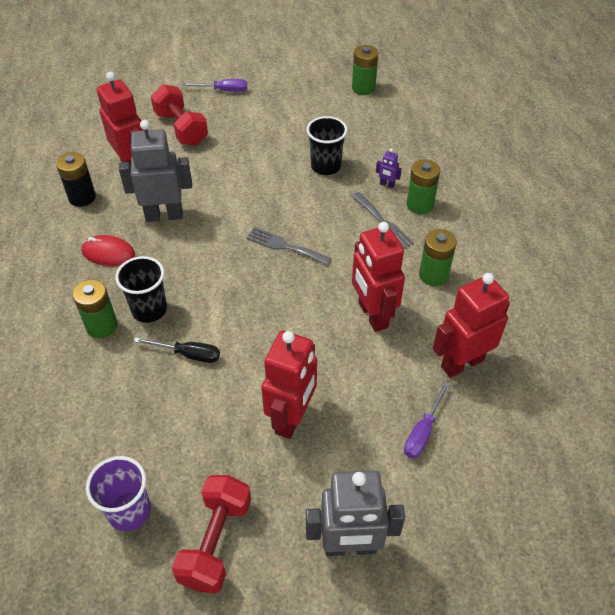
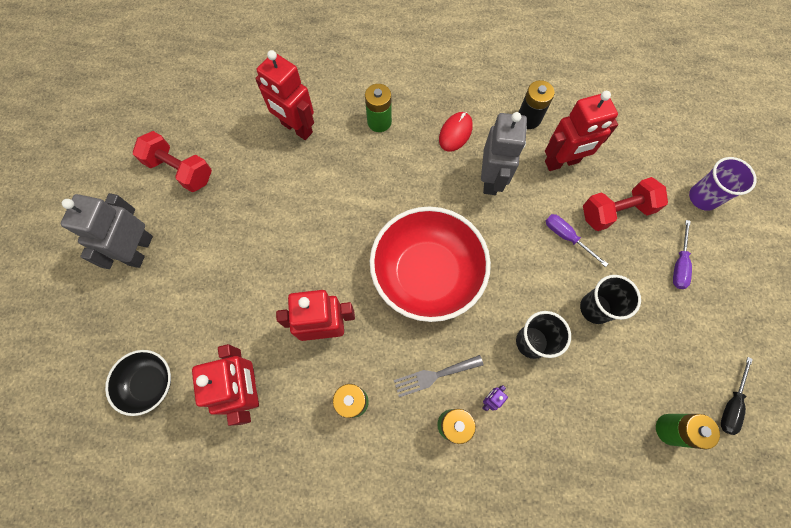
camera: 105 degrees right, 20 degrees up
(129, 511) = (222, 125): purple cup -> purple cup (703, 197)
(149, 309) = (385, 155): black cup -> black cup (595, 308)
(188, 354) = (332, 176): black screwdriver -> black screwdriver (730, 404)
(285, 246) = (427, 274): grey fork -> red bowl
(291, 418) = (250, 237): red robot -> red robot (296, 128)
(422, 432) = (201, 330): purple screwdriver -> purple screwdriver (566, 237)
(503, 464) = (149, 383): none -> black bowl

